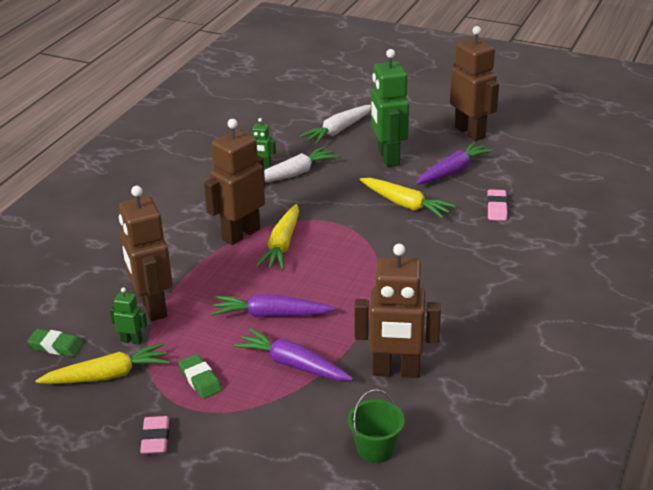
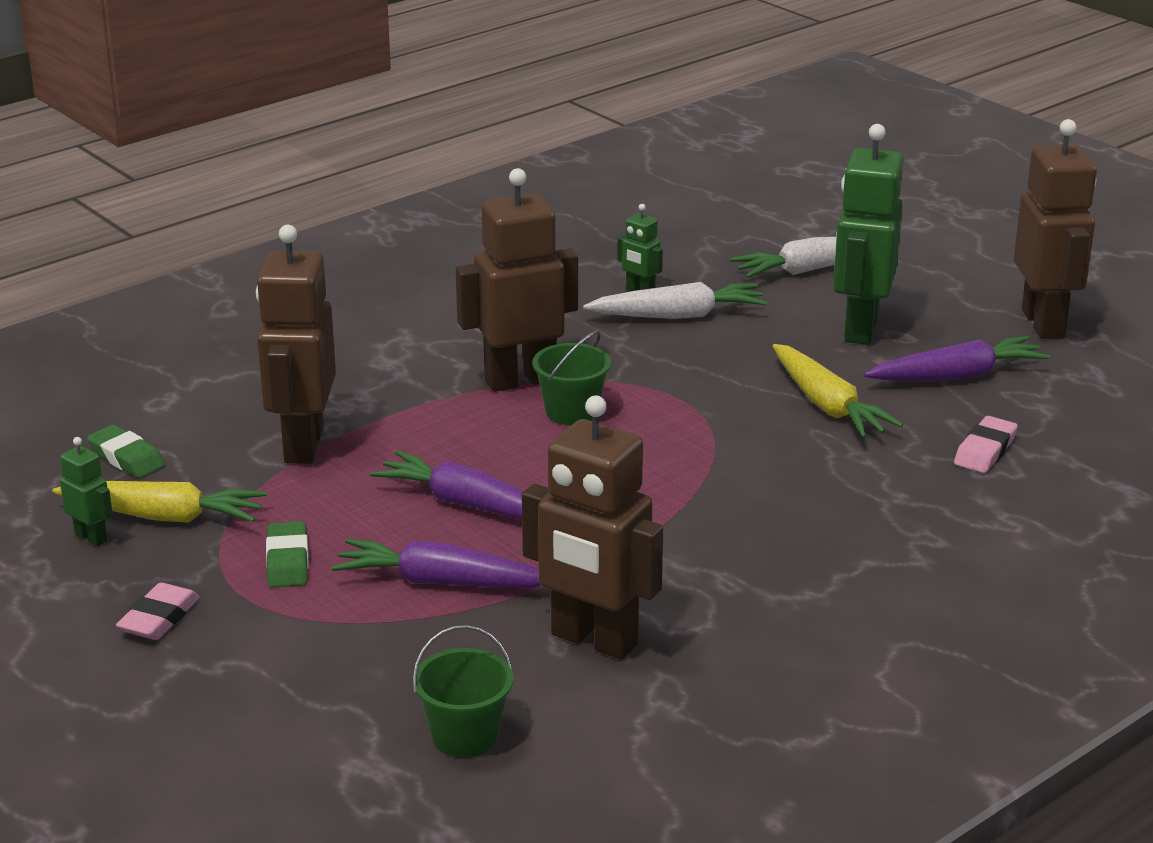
camera: 25 degrees right, 5 degrees down
(131, 340) = (235, 481): green robot -> green robot (91, 537)
(282, 245) = (571, 412): yellow carrot -> green bucket
(293, 364) = (442, 582): purple carrot -> purple carrot turned 45 degrees counterclockwise

